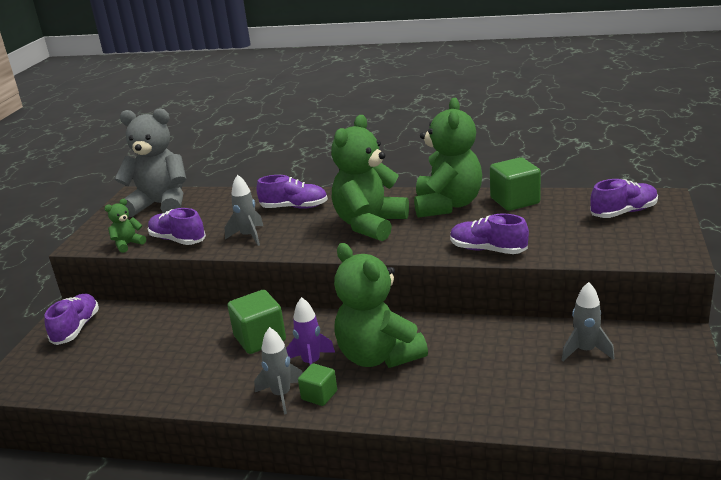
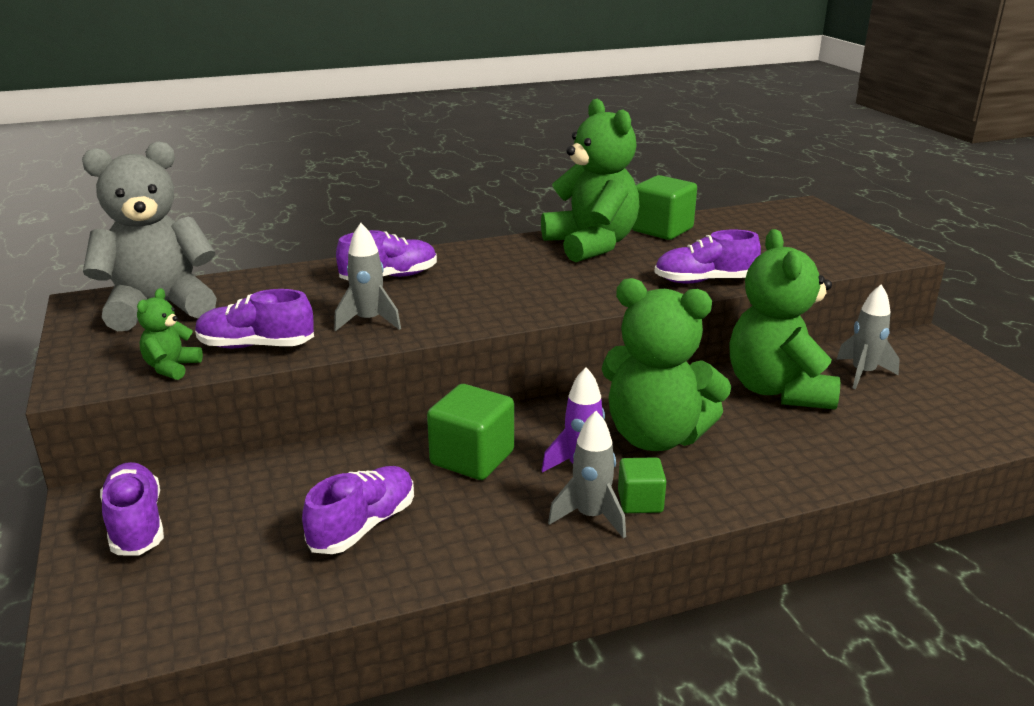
camera: 35 degrees left, 0 degrees up
(370, 224) = (524, 279): green teddy bear -> green teddy bear (778, 390)
(623, 212) = (788, 224): purple shoe -> purple shoe (363, 526)

